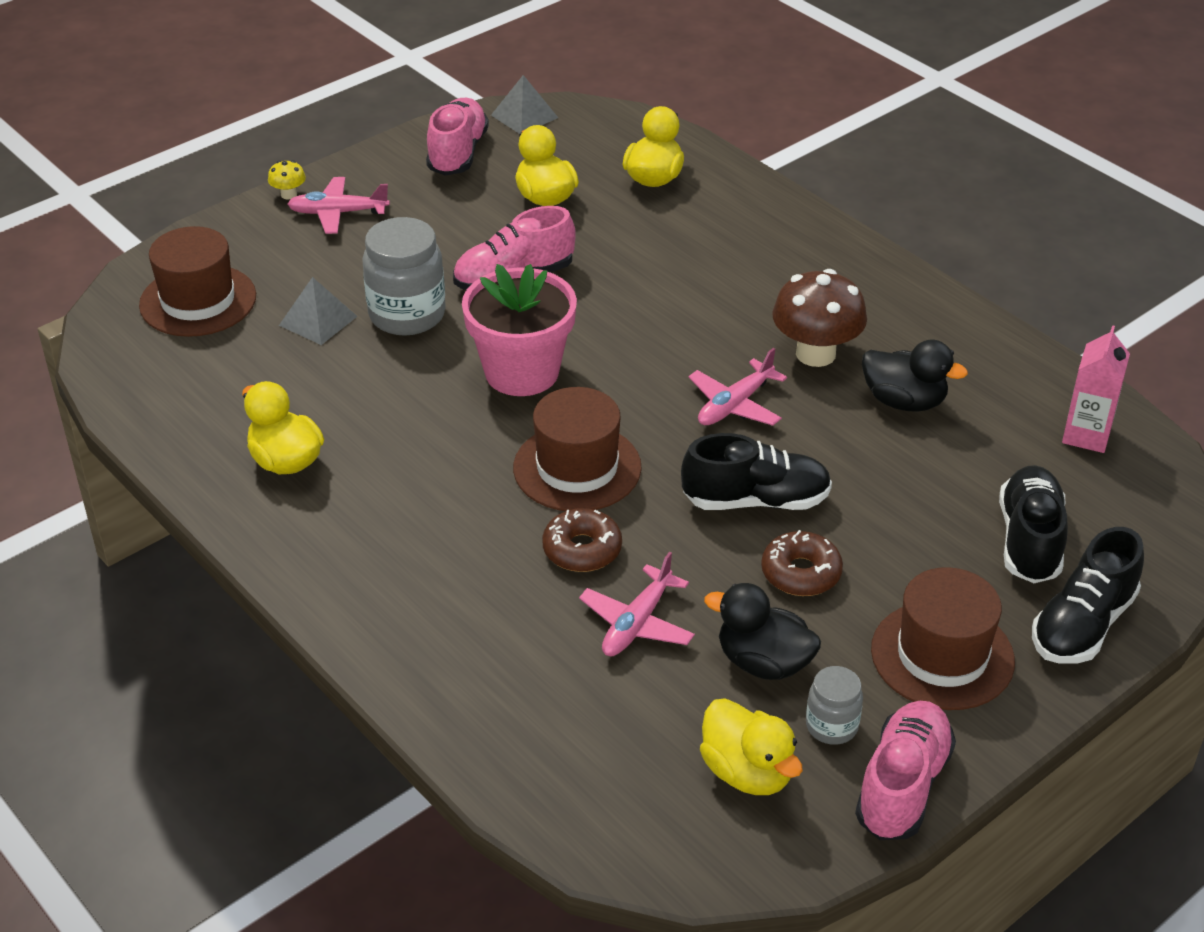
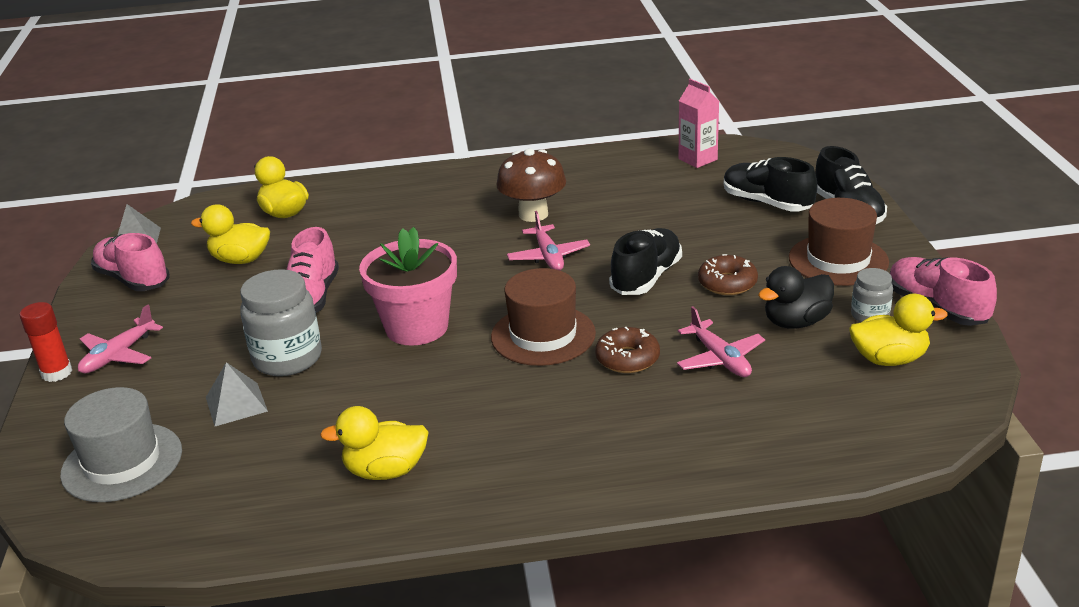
camera: 55 degrees left, 10 degrees down
(198, 301) = (122, 462): brown hat -> grey hat
(289, 194) = (57, 373): yellow mushroom -> red glue stick
(904, 401) = (610, 201): black duck -> none

